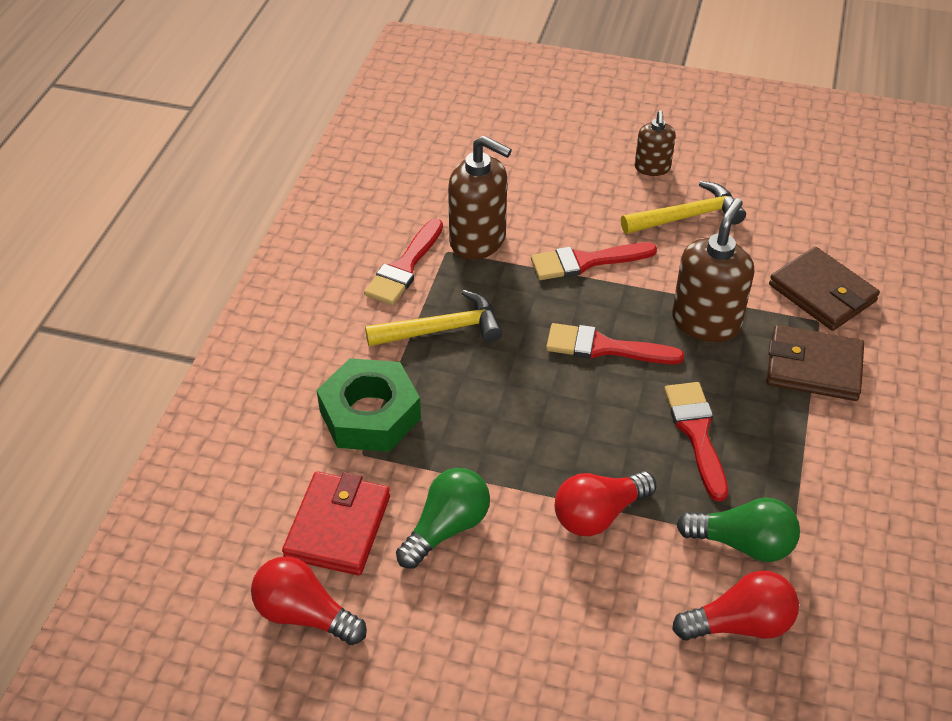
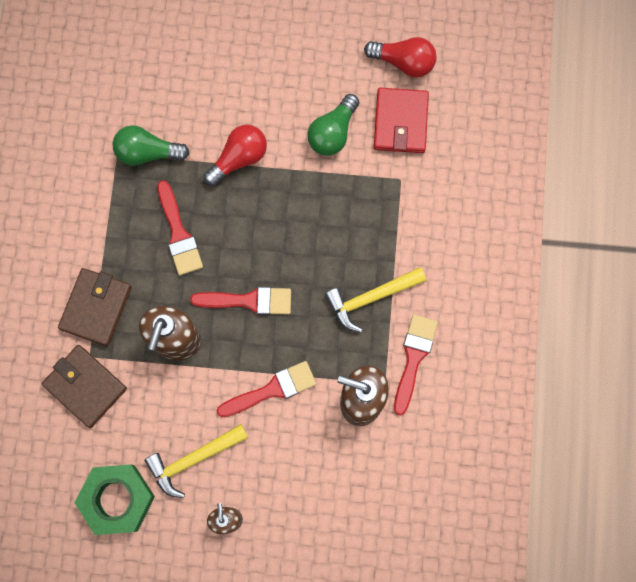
camera: 170 degrees right, 30 degrees up
(370, 414) = (403, 212): green nut -> green nut (117, 499)
(740, 624) = (149, 98): red light bulb -> none
(813, 367) = (96, 307): brown wallet -> brown wallet turned 75 degrees counterclockwise

